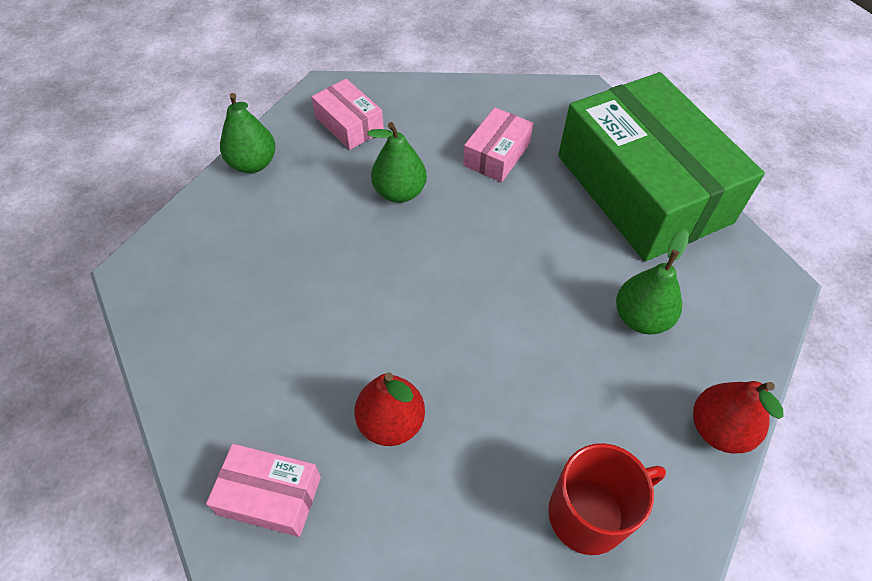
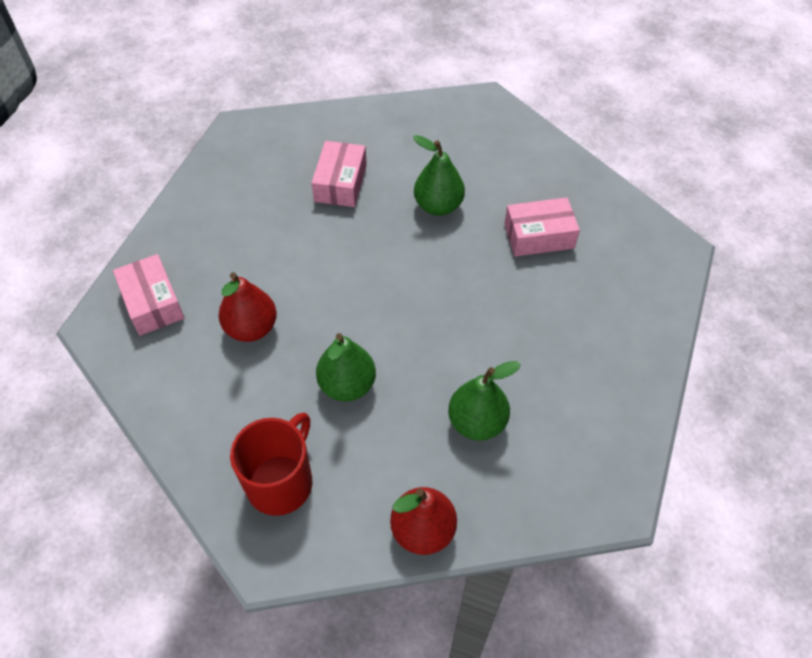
camera: 50 degrees right, 0 degrees up
(253, 163) = (377, 116): green pear -> green pear (347, 385)
(349, 124) = (468, 136): pink box -> pink box (340, 183)
(589, 513) = (281, 482): red mug -> red mug turned 90 degrees counterclockwise
(643, 188) = (614, 349): green box -> none

